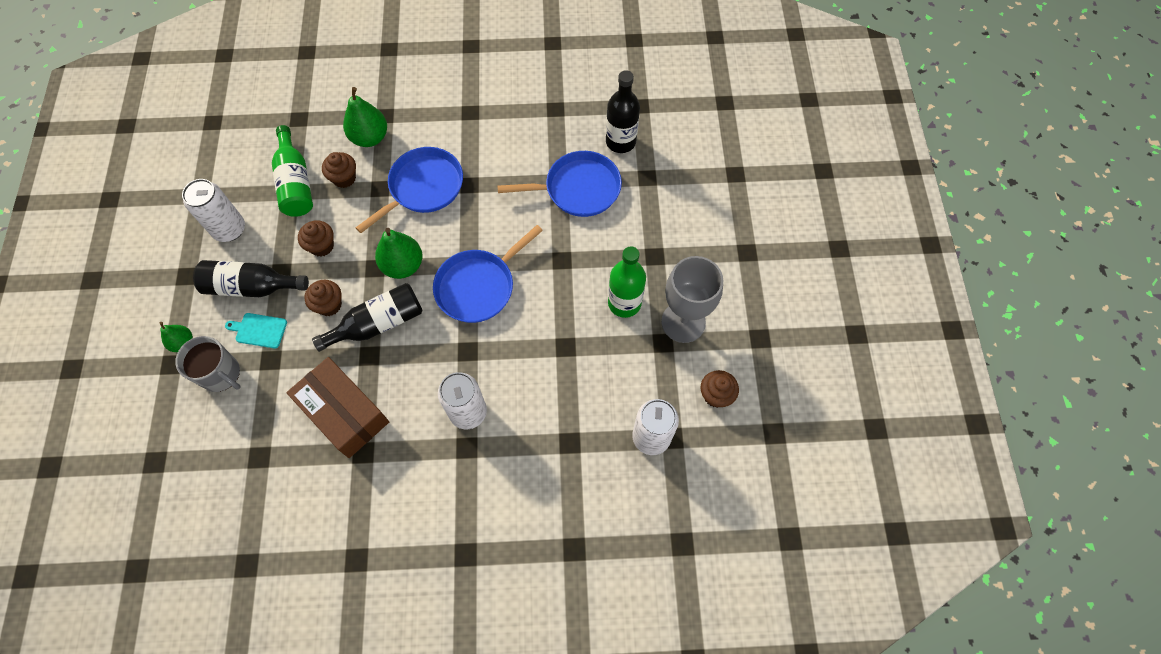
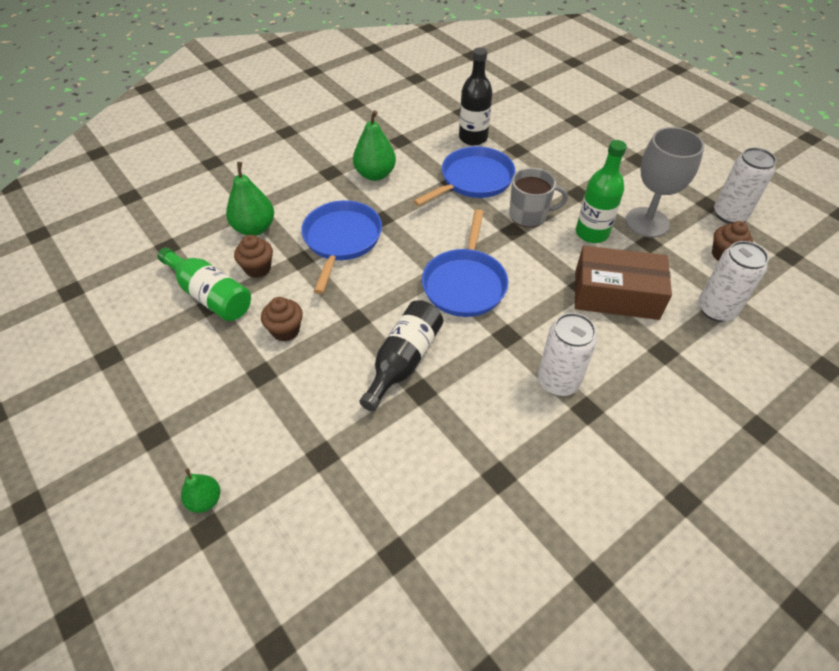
camera: 35 degrees left, 15 degrees down
(221, 374) = (278, 502): grey mug -> grey mug (529, 215)
(229, 229) = (170, 368): white can -> white can (729, 214)
(251, 287) = (240, 403): black bottle -> none
(259, 330) = (285, 437): turquoise cutting board -> none
(329, 305) = (340, 373): brown cupcake -> none
(344, 412) = (445, 454): brown box -> brown box (616, 295)
(403, 265) = (381, 304): green pear -> green pear (375, 174)

